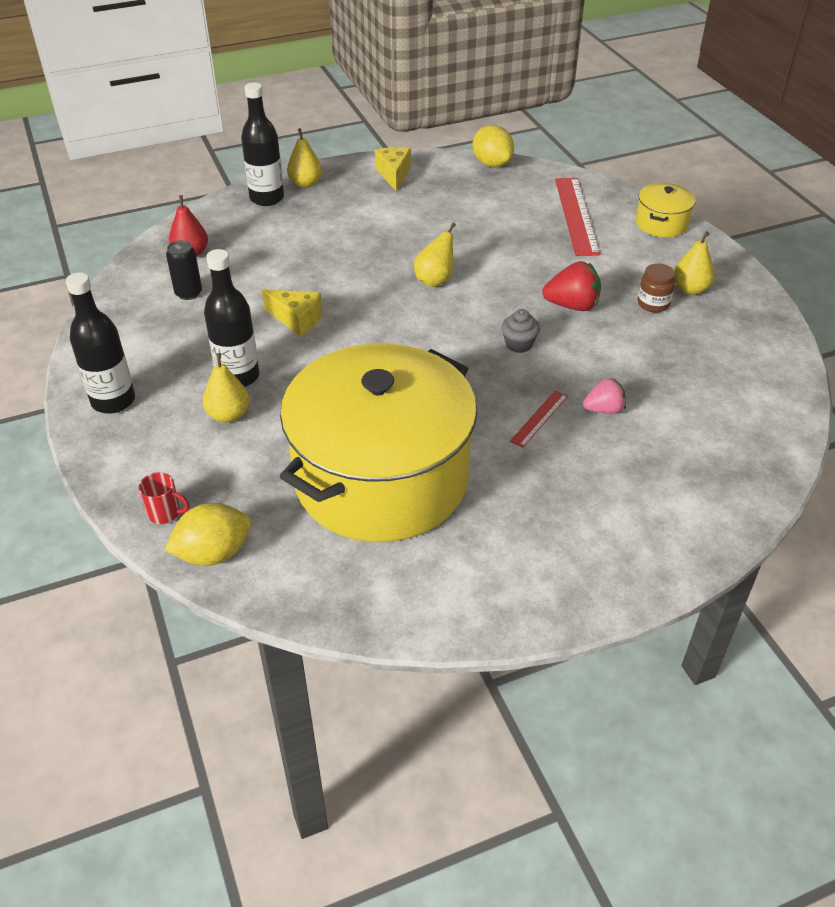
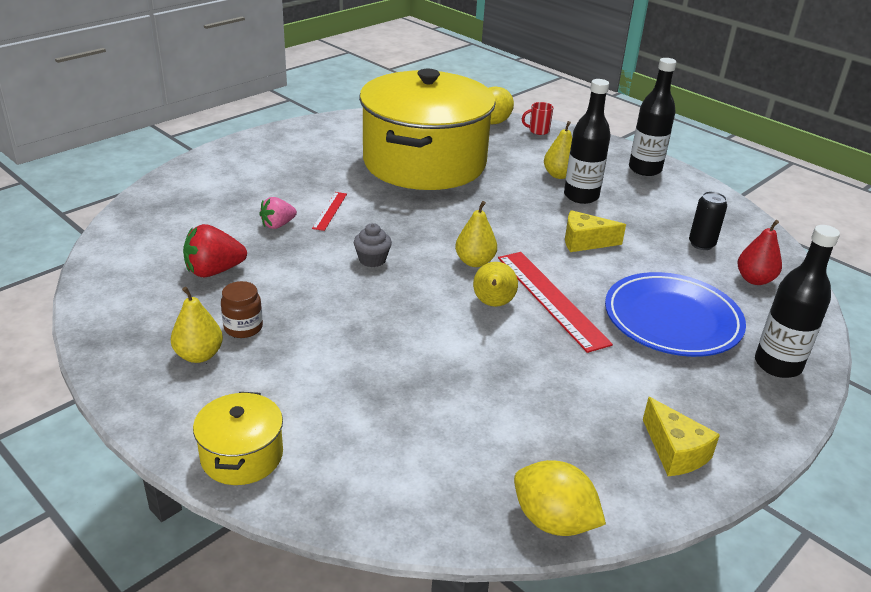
camera: 155 degrees right, 10 degrees down
(302, 239) = (672, 320): none -> blue plate
(305, 184) = (764, 400): yellow pear -> yellow pear (475, 262)
(572, 305) = (334, 307): red strawberry -> red strawberry (214, 271)
(576, 215) = (372, 439): red ruler -> red ruler (551, 299)

